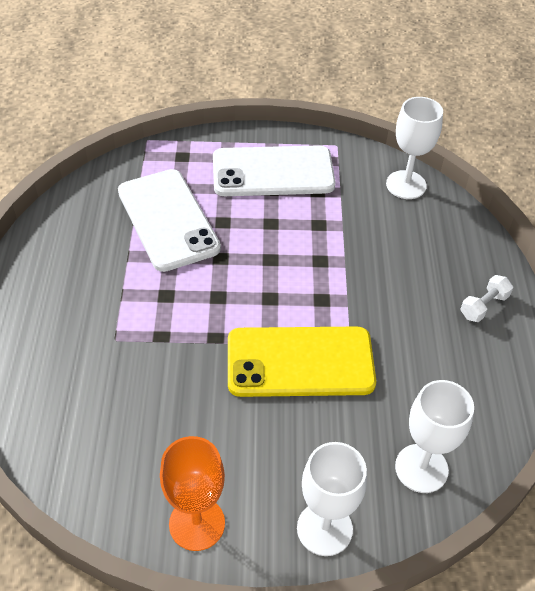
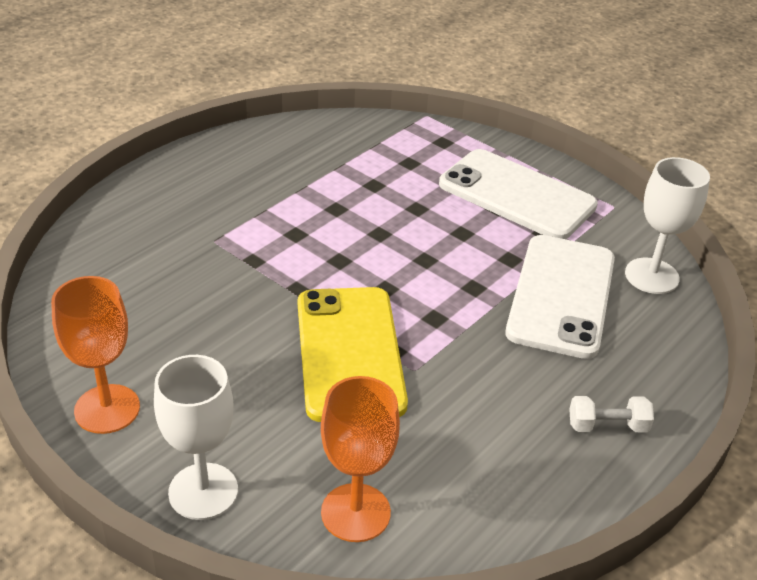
camera: 40 degrees right, 10 degrees down
(168, 219) = (369, 181): white phone -> white phone (561, 296)
(300, 362) = (349, 353): yellow phone -> yellow phone turned 45 degrees clockwise
(421, 468) = (355, 512): white goblet -> orange goblet

